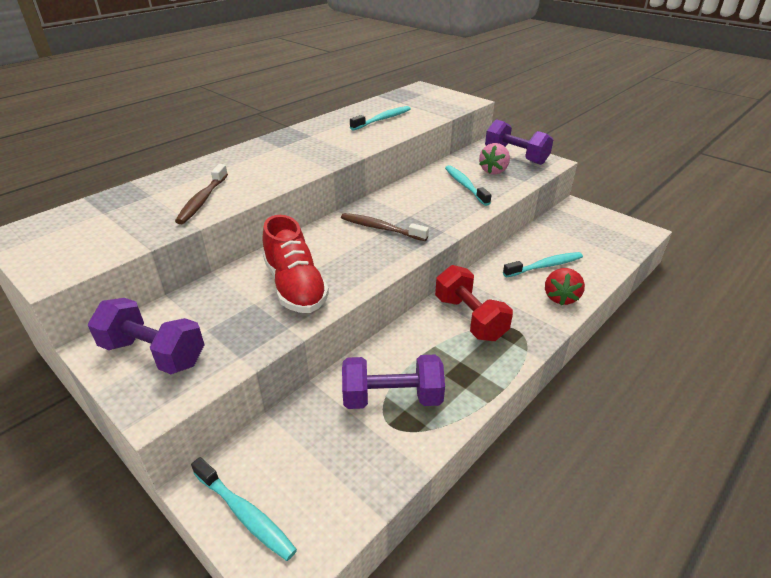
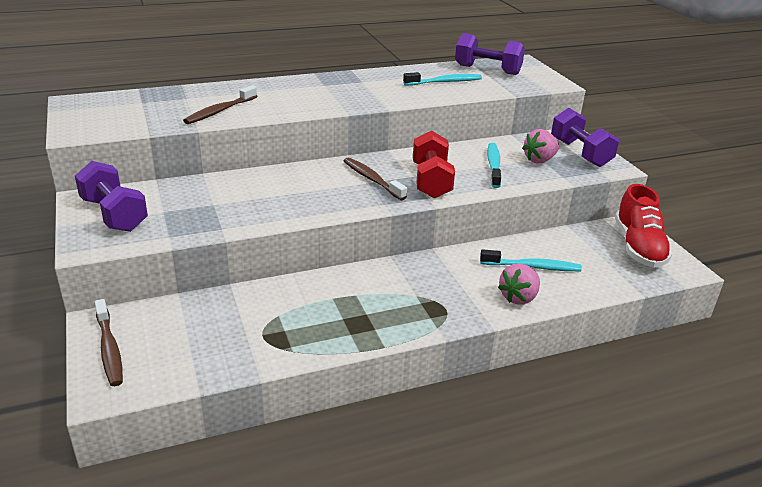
camera: 25 degrees right, 5 degrees down
(245, 514) = (109, 349): turquoise toothbrush -> brown toothbrush
(295, 287) = (255, 202): red shoe -> red shoe (638, 247)
(392, 398) = (282, 318): purple dumbbell -> purple dumbbell (487, 70)
(469, 318) = (409, 285): red dumbbell -> red dumbbell (431, 181)
(560, 297) = (519, 297): red strawberry -> pink strawberry

